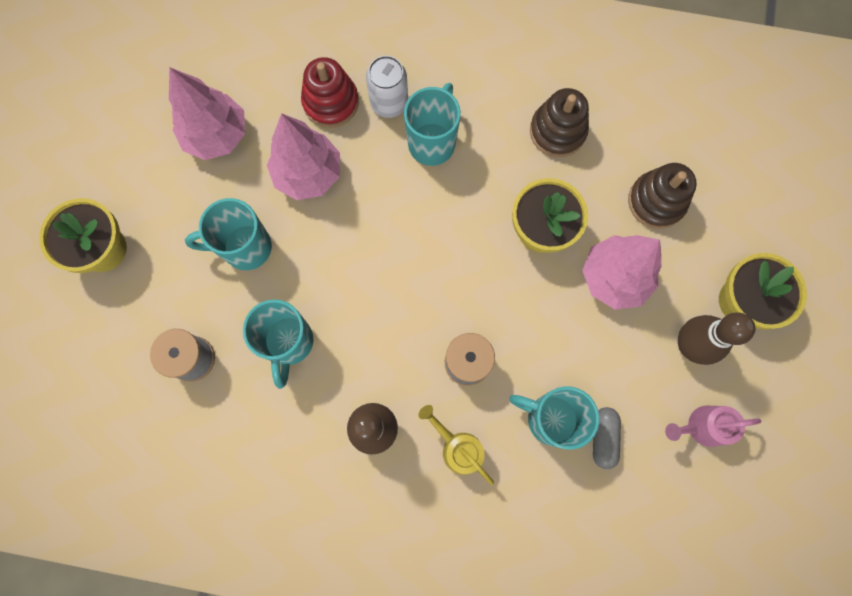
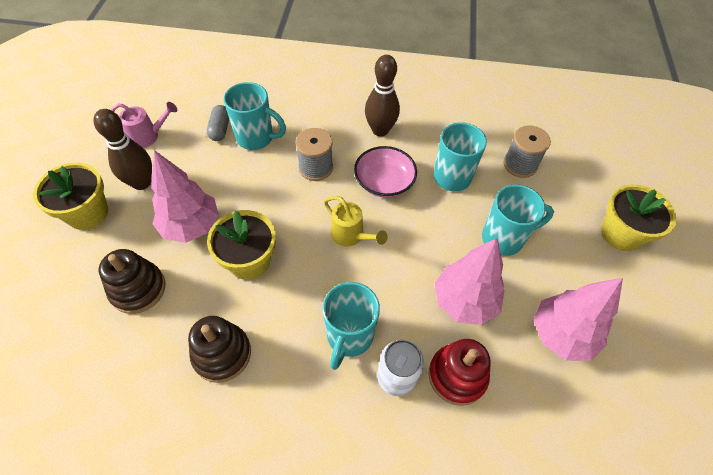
camera: 175 degrees right, 20 degrees down
(378, 336) = (384, 182): none -> pink bowl
(457, 447) = (322, 122): yellow watering can -> yellow watering can (351, 236)

